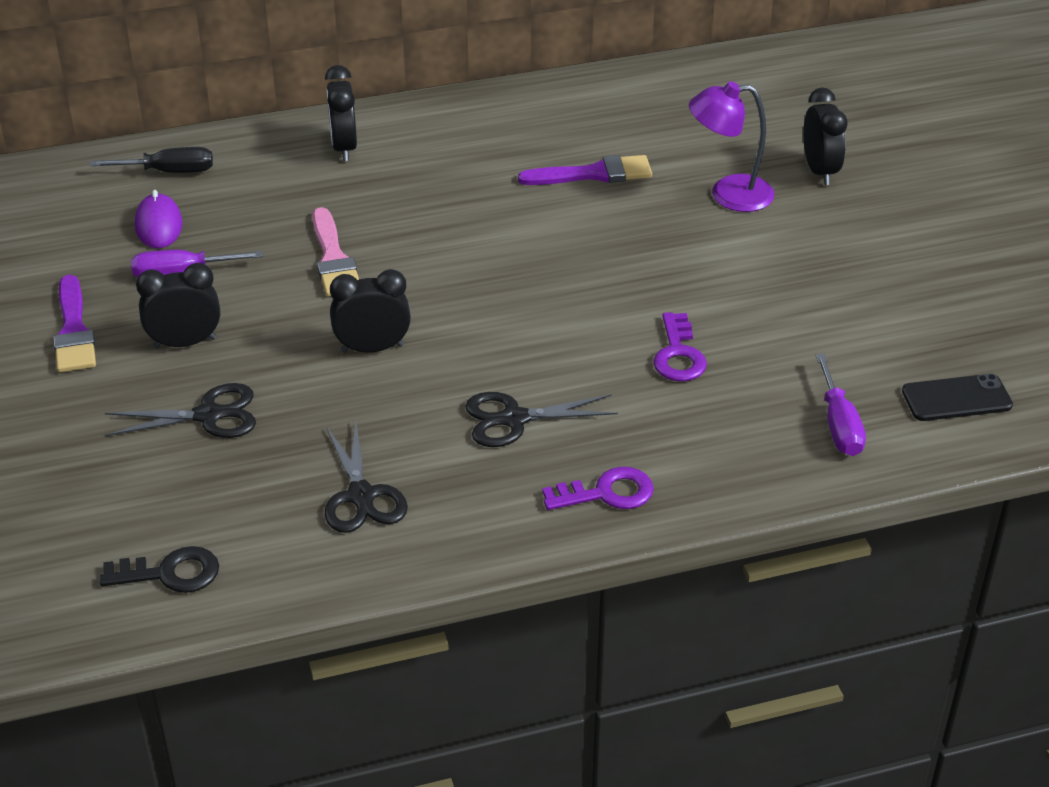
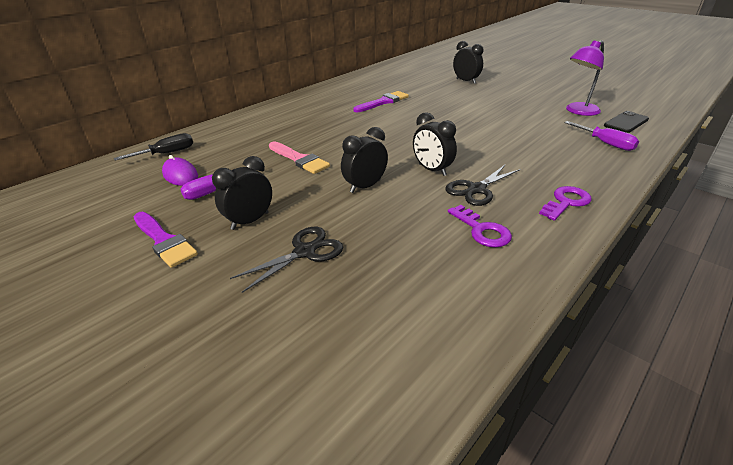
camera: 30 degrees left, 5 degrees down
(170, 573) = (385, 367): black key -> none
(344, 148) = (257, 122): black clock -> black clock (432, 170)
(361, 496) = (451, 256): black scissors -> none
(678, 355) = (507, 143): purple key -> purple key (482, 230)
(728, 194) = (444, 94): purple lamp -> purple lamp (578, 111)

